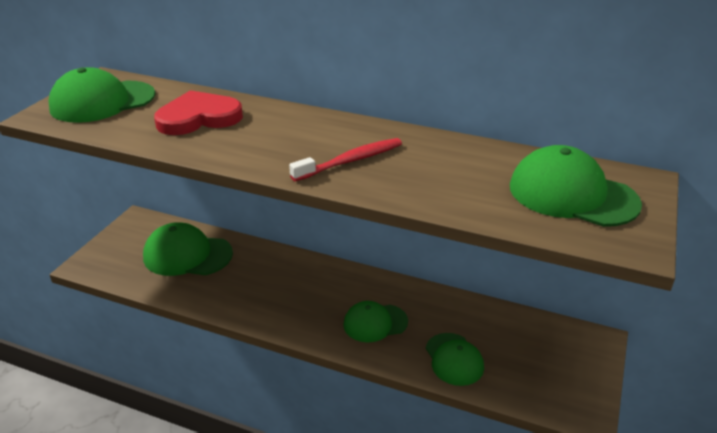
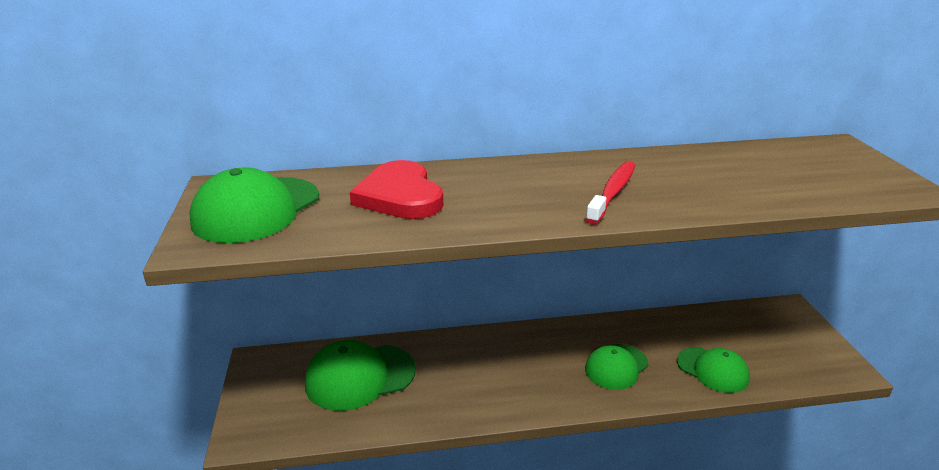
camera: 30 degrees left, 5 degrees down
(199, 118) = (400, 196): red heart -> red heart turned 60 degrees counterclockwise
(572, 195) = (816, 168): green cap -> none

